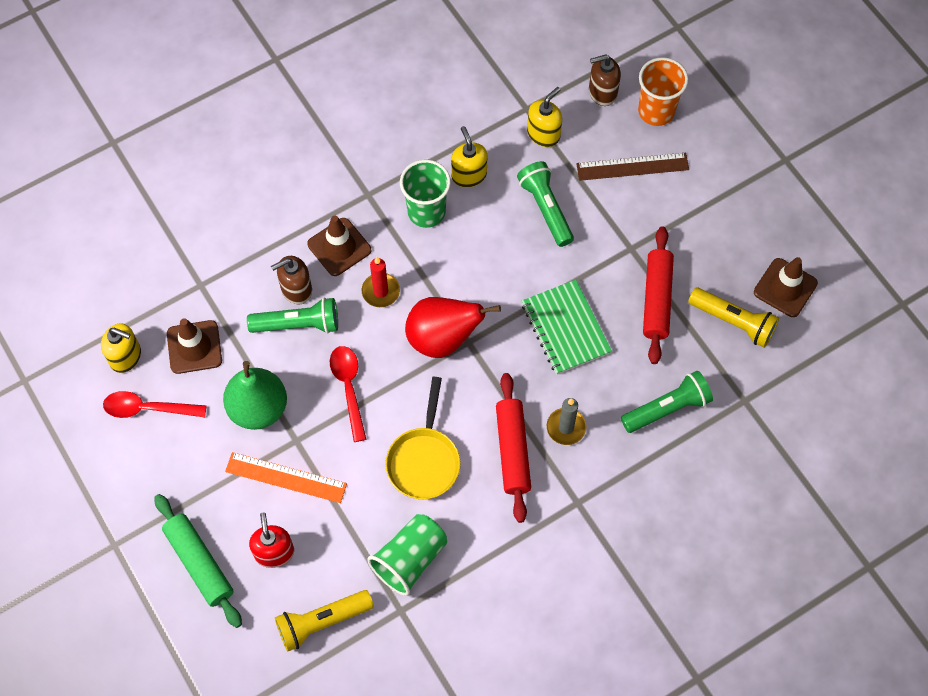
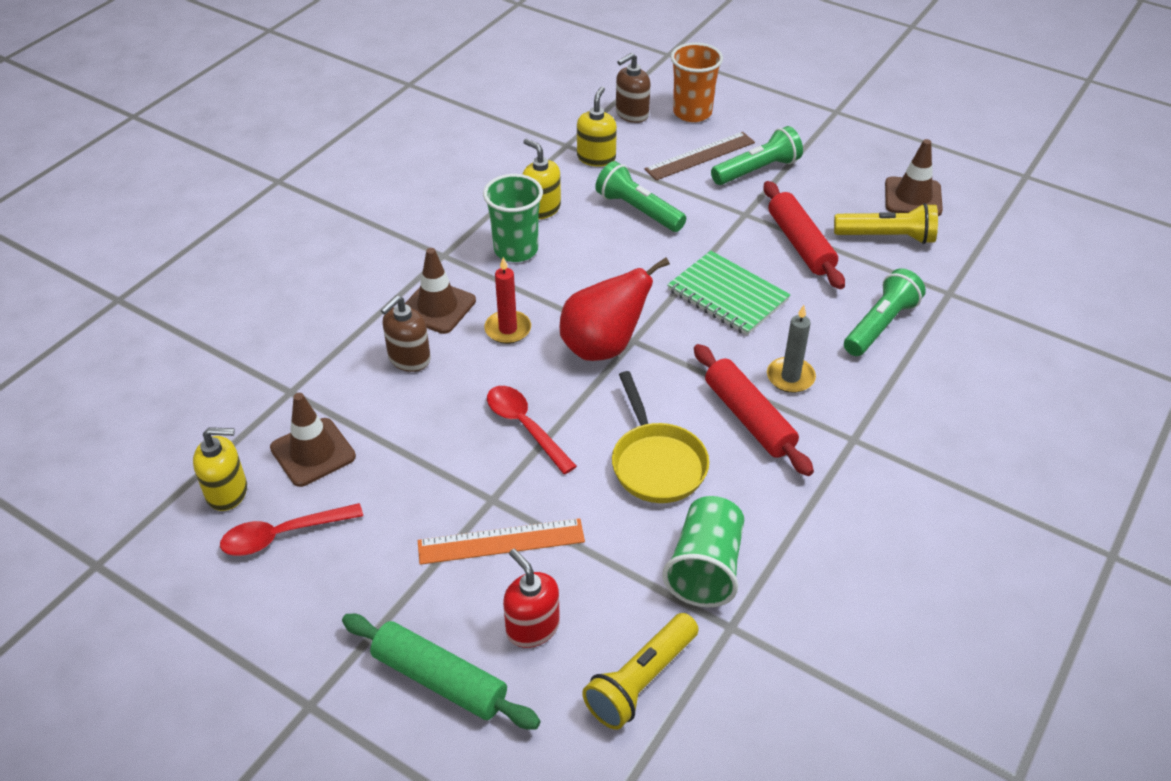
camera: 25 degrees left, 20 degrees down
(258, 408) = (426, 484): green pear -> none
(298, 324) = (430, 389): green flashlight -> green flashlight (757, 170)

